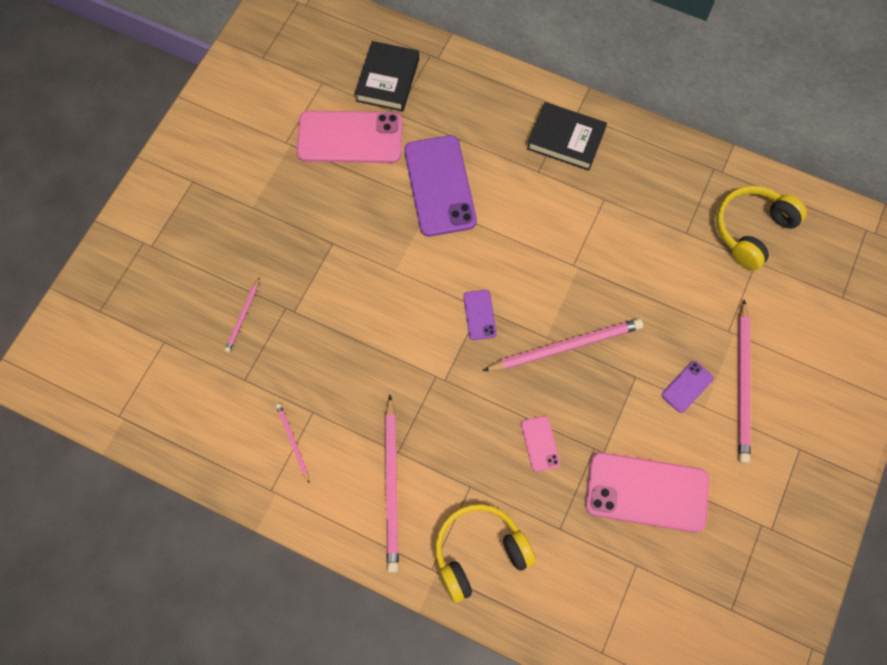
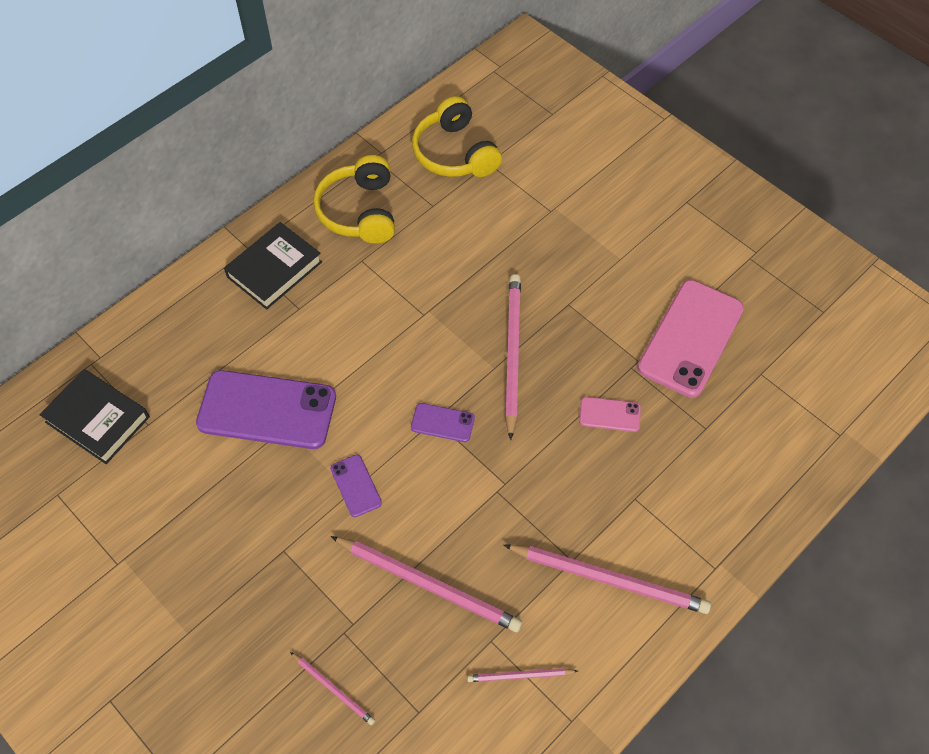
camera: 70 degrees left, 10 degrees down
(350, 138) = (152, 486): pink phone -> none
(479, 552) = (710, 513): yellow headphones -> yellow headphones (359, 211)
(687, 386) = (595, 265): purple phone -> purple phone (356, 486)
(742, 384) = (608, 220): pink pencil -> pink pencil (428, 585)

